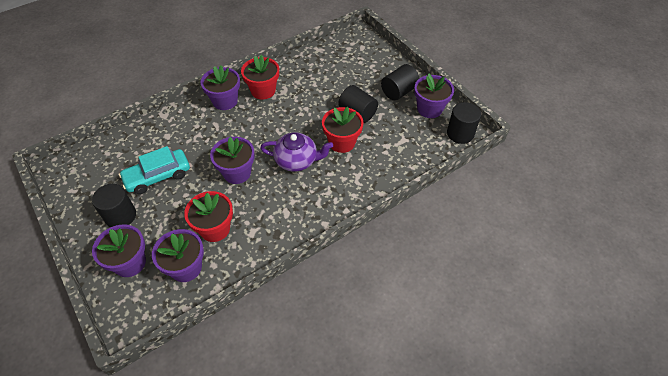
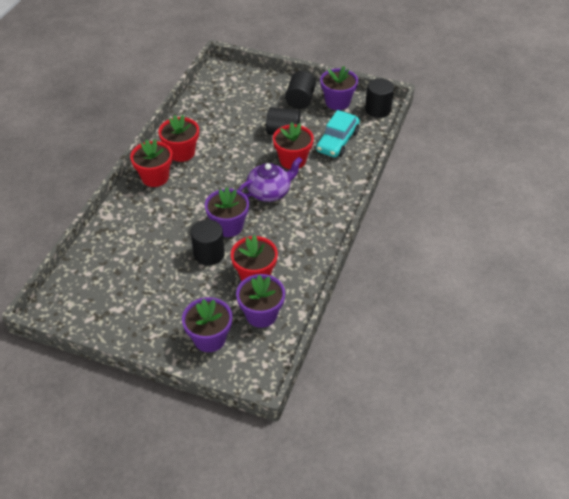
camera: 35 degrees left, 5 degrees down
(120, 216) = (161, 311): black cylinder -> black cylinder (209, 254)
(158, 176) = (159, 265): turquoise car -> turquoise car (337, 141)
(225, 101) = (155, 177): purple flower pot -> red flower pot

